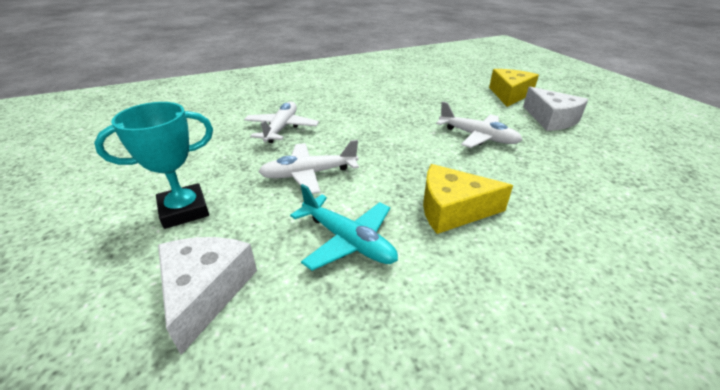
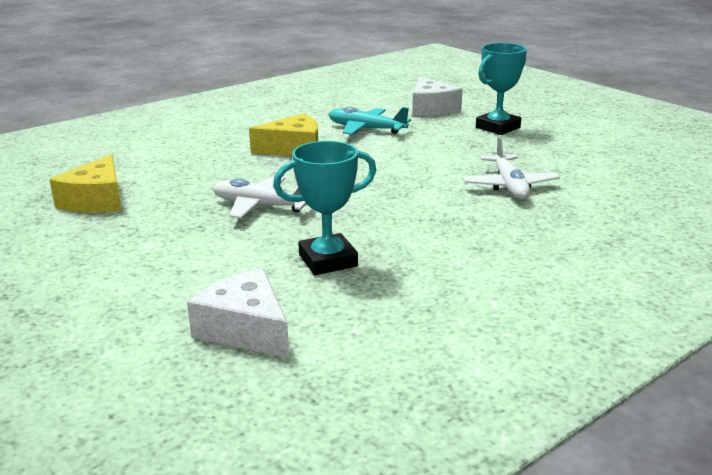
camera: 165 degrees right, 10 degrees down
(309, 174) = (429, 154): white plane -> none
(433, 98) = (328, 260): none -> turquoise trophy
(509, 94) = (182, 288): yellow cheese -> yellow cheese (96, 200)
(551, 119) = (142, 244): white cheese -> white cheese (245, 329)

